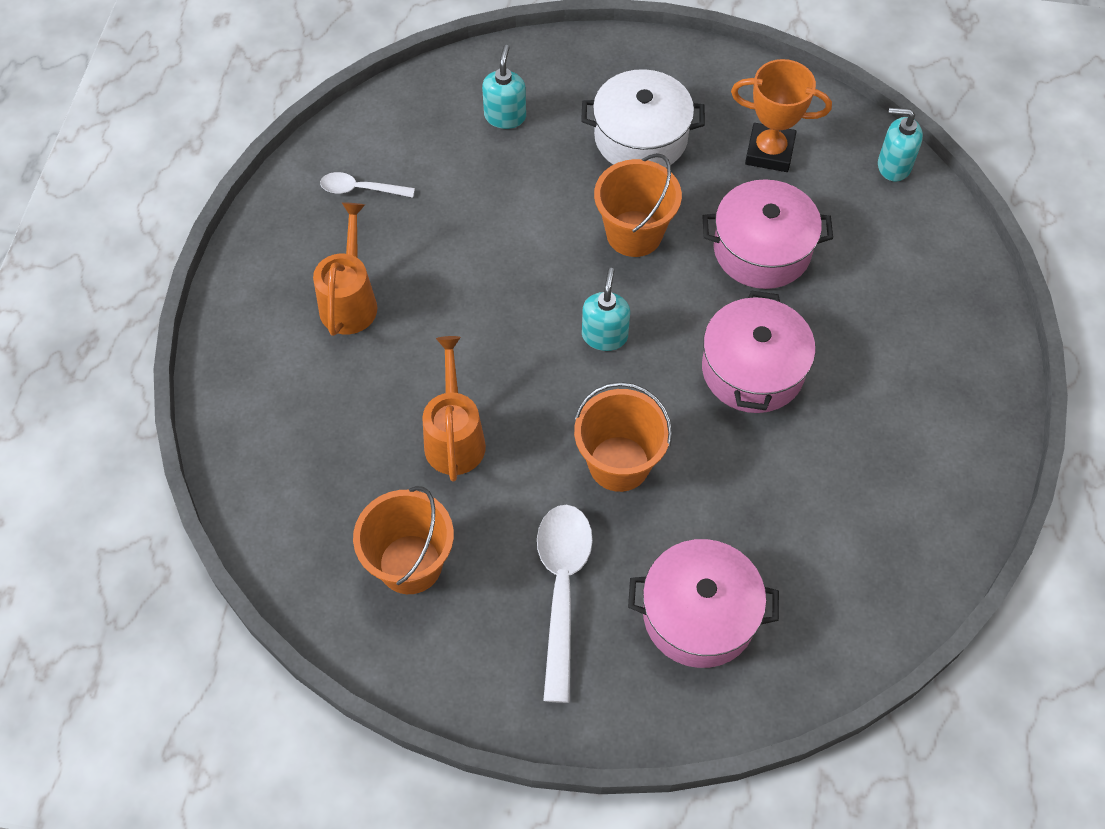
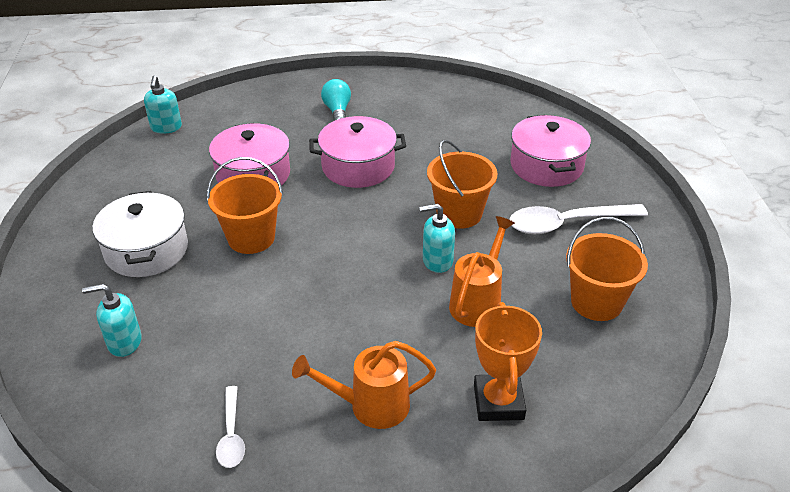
camera: 105 degrees left, 20 degrees down
(454, 437) = (478, 301): orange watering can -> orange watering can turned 135 degrees clockwise
(604, 335) = (354, 238): turquoise soap dispenser -> turquoise soap dispenser (437, 261)
(769, 152) = (157, 181): orange trophy -> orange trophy (498, 402)
(902, 371) = (337, 111): none -> turquoise light bulb

